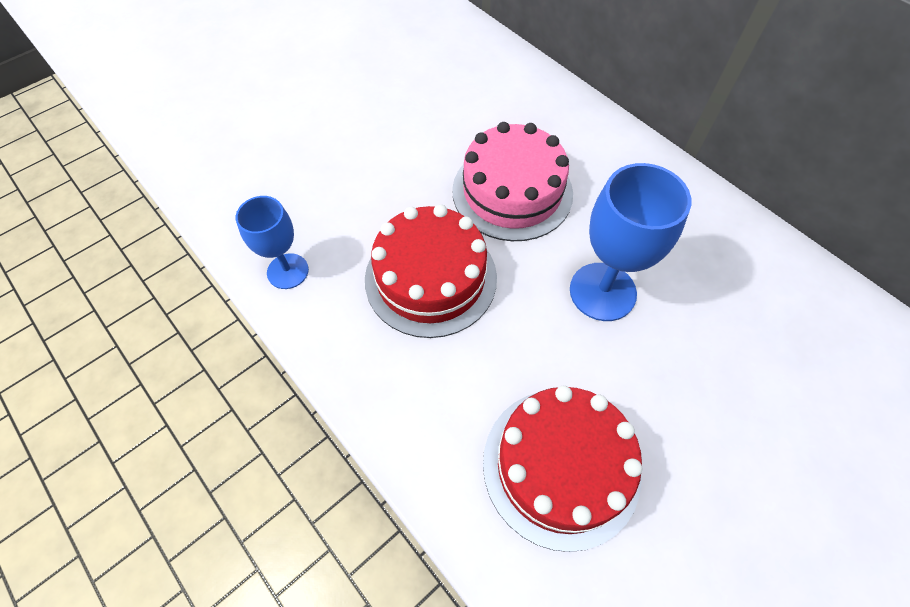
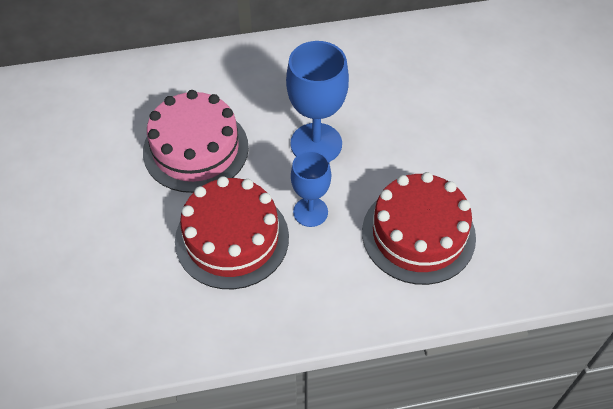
camera: 60 degrees left, 5 degrees down
(288, 271) = (152, 335): blue goblet -> blue goblet (310, 212)

